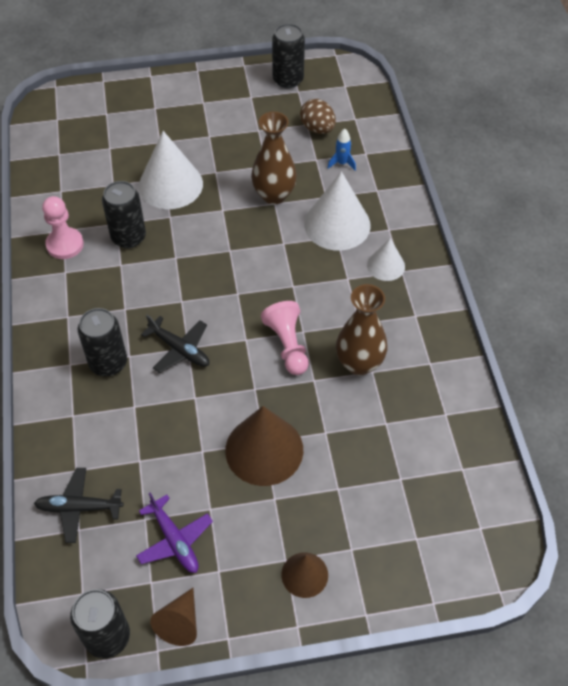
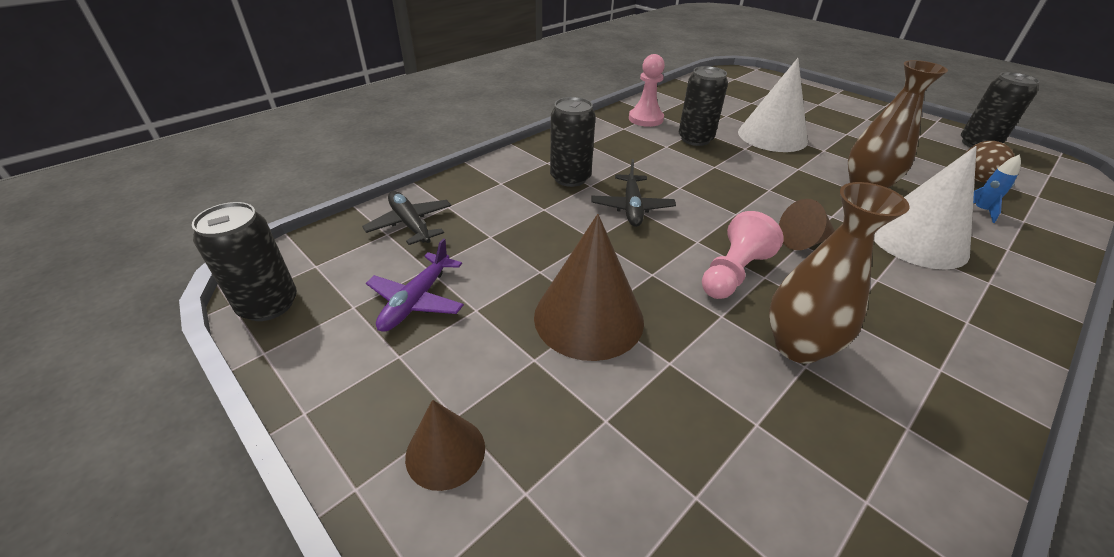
camera: 55 degrees right, 15 degrees down
(180, 623) = (309, 354): brown cone -> brown cone (804, 241)
(386, 265) = (947, 303): white cone -> none

